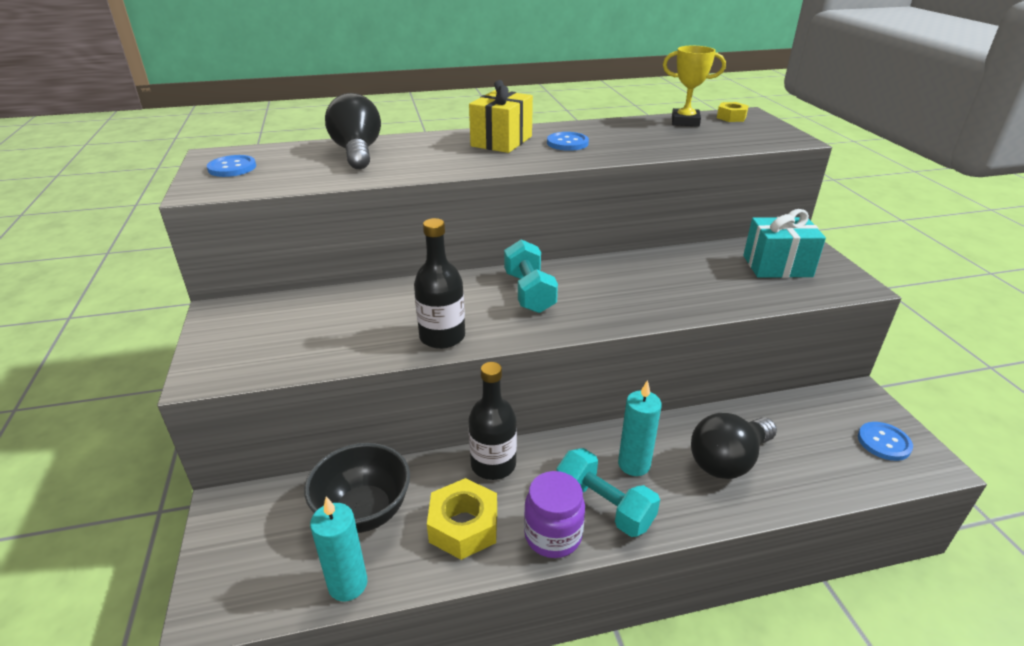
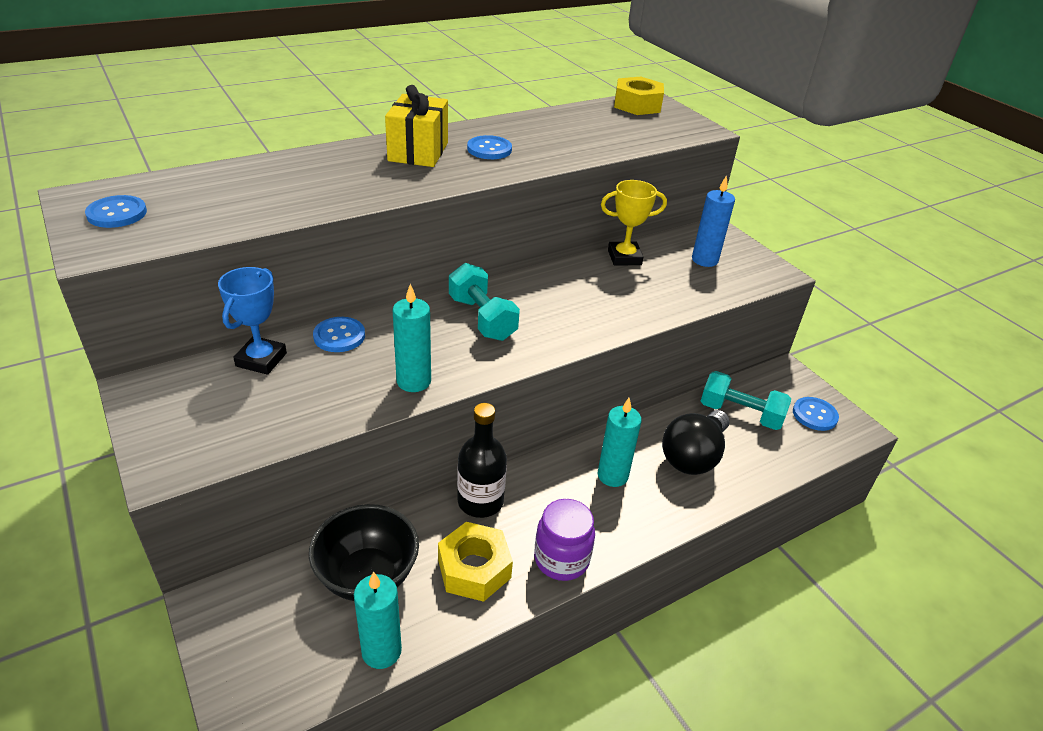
camera: 20 degrees left, 5 degrees up
(322, 302) = (261, 360): none -> blue trophy
(357, 152) = (261, 179): black light bulb -> none
(395, 292) = (339, 336): none -> blue button
(442, 337) = (413, 381): black bottle -> turquoise candle
(604, 506) = (598, 521): turquoise dumbbell -> turquoise dumbbell (740, 414)
(685, 122) = (595, 113): yellow trophy -> yellow trophy (624, 257)
(731, 117) = (637, 105): yellow nut -> yellow nut, size x1.67
(777, 266) = (704, 260): turquoise gift -> blue candle

